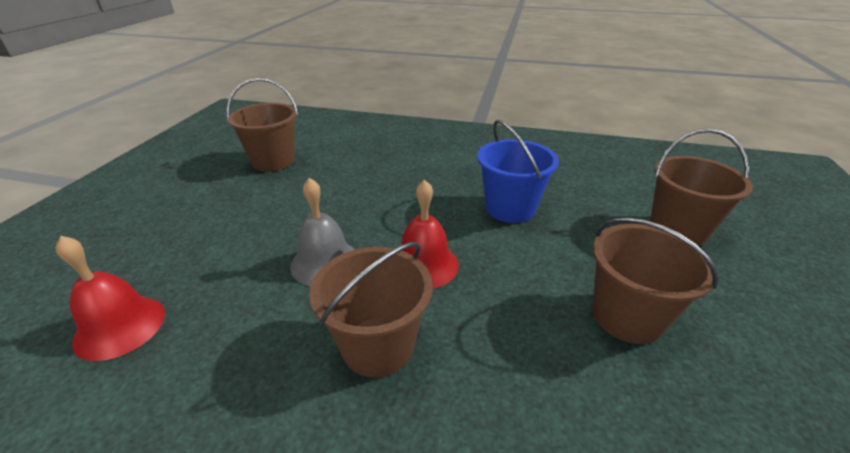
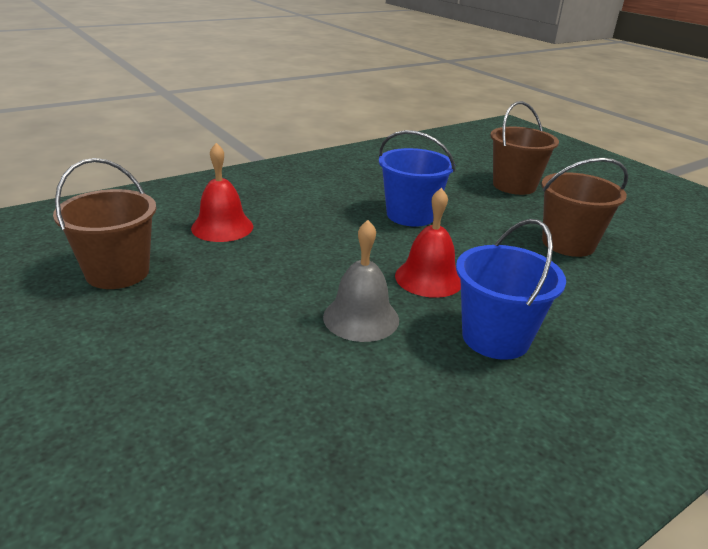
camera: 50 degrees left, 5 degrees down
(120, 326) = (295, 472): red bell -> red bell (222, 227)
(378, 346) = (495, 338): brown bucket -> blue bucket

